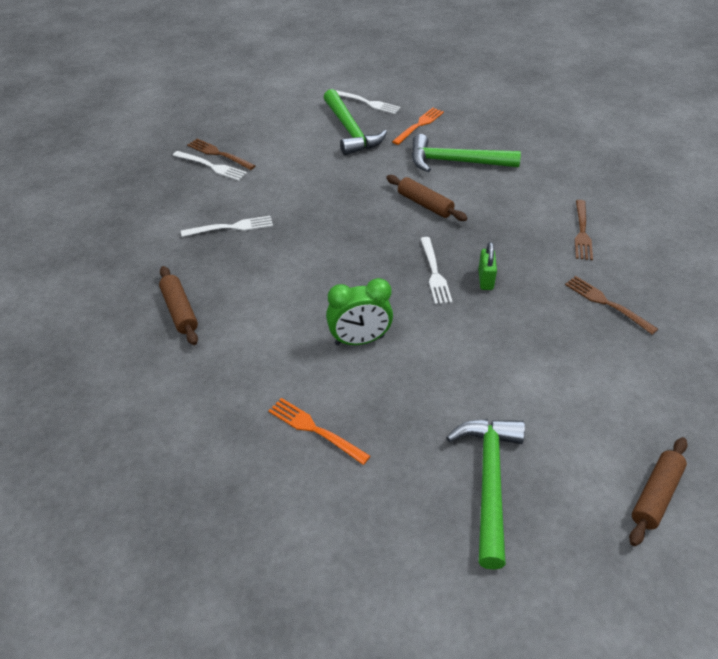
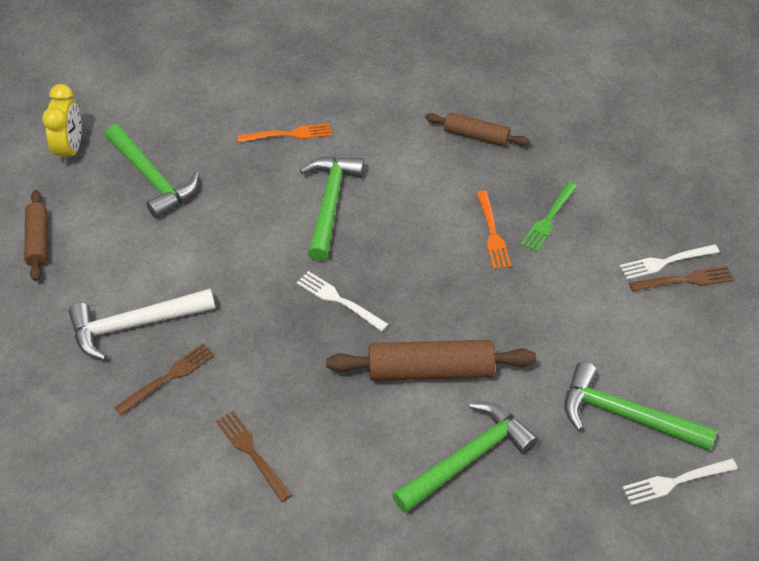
camera: 135 degrees right, 5 degrees up
(231, 227) = (549, 219): white fork -> green fork
(359, 340) = (330, 204): green clock -> green hammer
(419, 125) = (573, 490): orange fork -> orange fork (492, 233)
(425, 204) = (430, 370): brown rolling pin -> brown rolling pin, size x1.62
(485, 279) = (291, 325): green padlock -> none
(552, 593) = (71, 150): none -> yellow clock
(607, 303) = (168, 377): brown fork -> brown fork turned 45 degrees counterclockwise
(607, 354) = (135, 325): none -> white hammer

